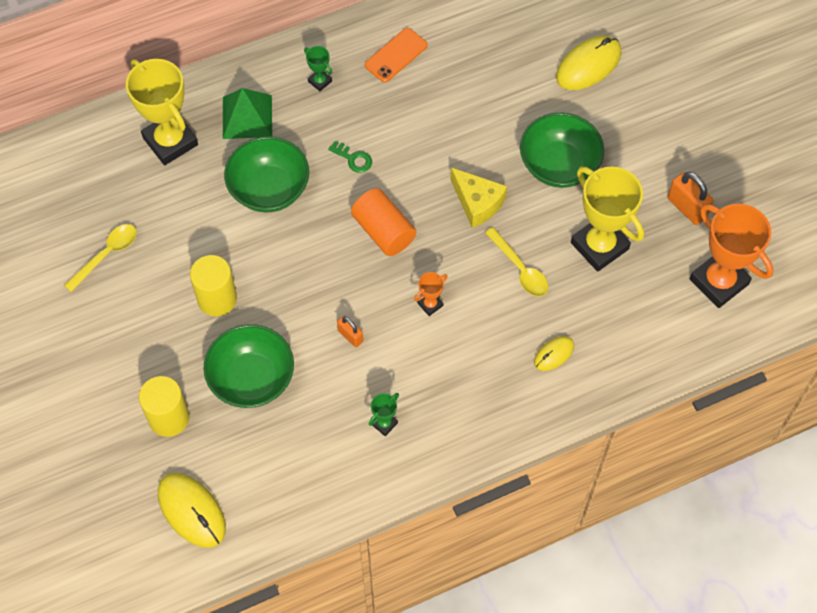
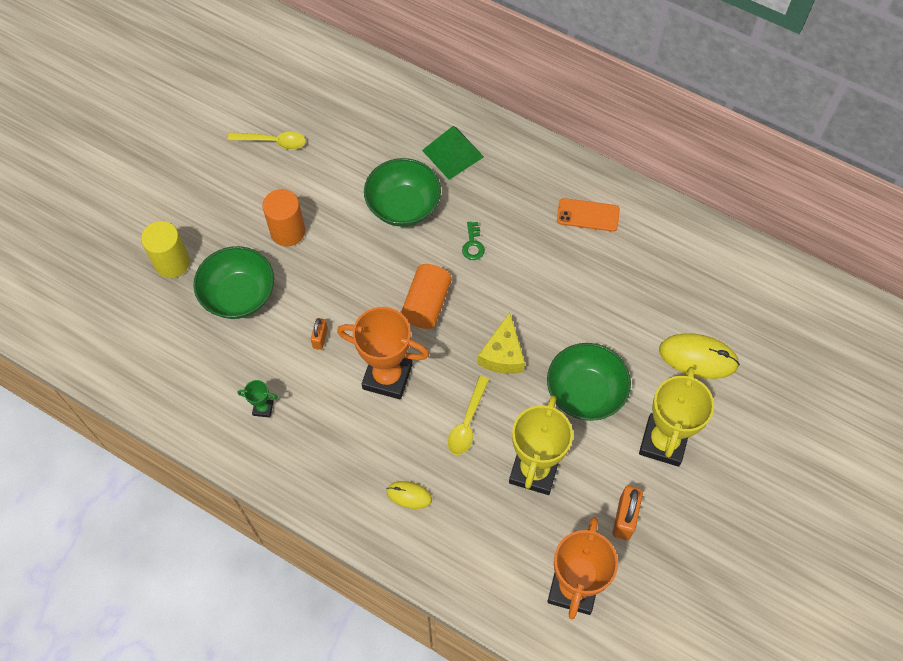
camera: 55 degrees right, 0 degrees up
(170, 141) = (393, 120): yellow trophy -> yellow trophy (663, 442)
(191, 511) = (109, 324): yellow mouse -> none
(217, 299) = (288, 231): yellow cylinder -> orange cylinder
(320, 81) = (522, 180): green trophy -> none
(430, 304) = (387, 376): orange trophy -> orange trophy, size x2.29

